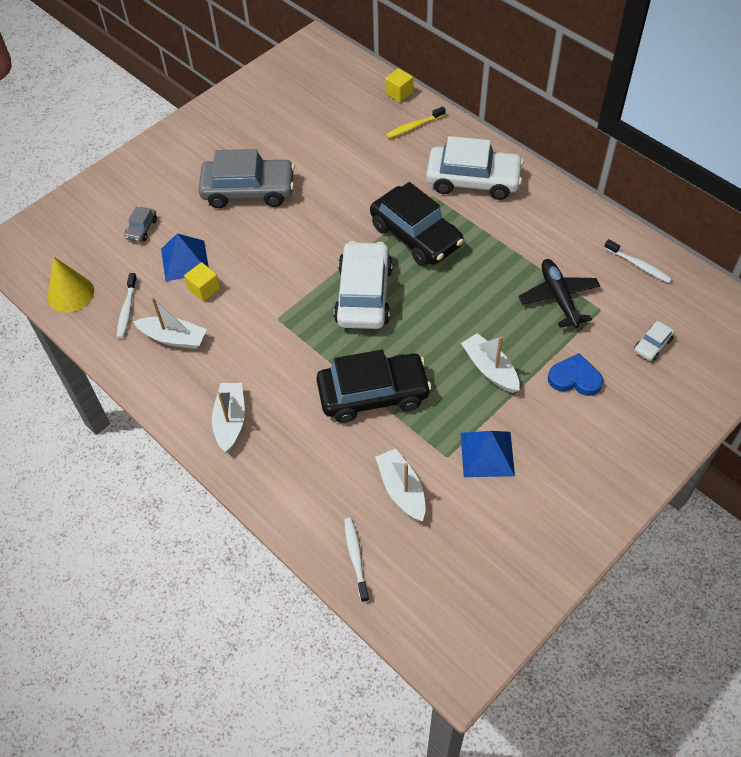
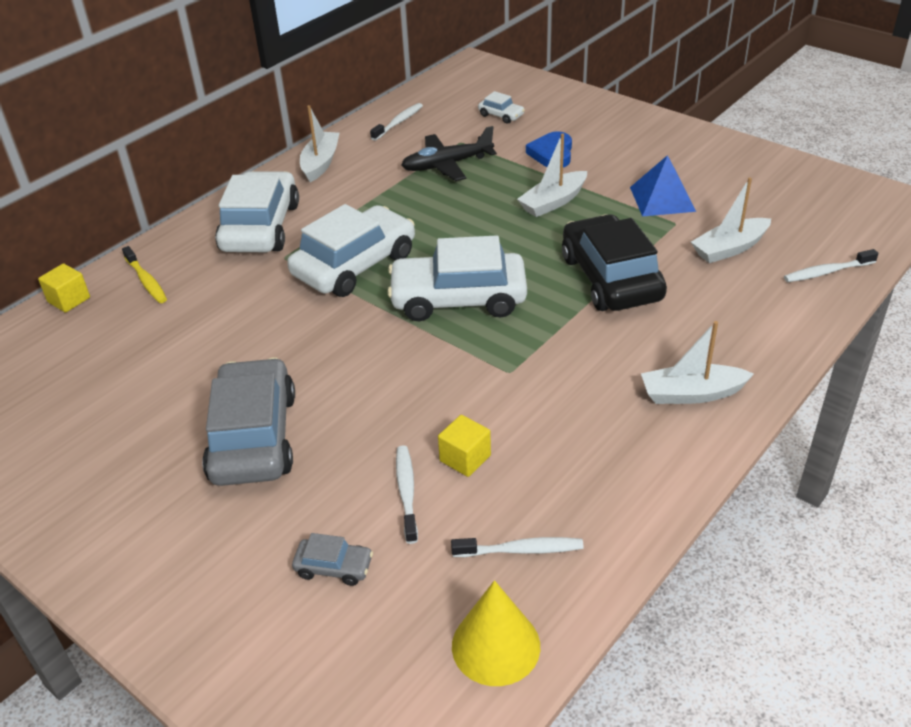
camera: 95 degrees left, 15 degrees down
(173, 338) = (566, 478): white boat -> white boat (320, 163)
(185, 260) = (406, 492): blue pyramid -> white toothbrush
(416, 235) = (354, 265): black car -> white car

